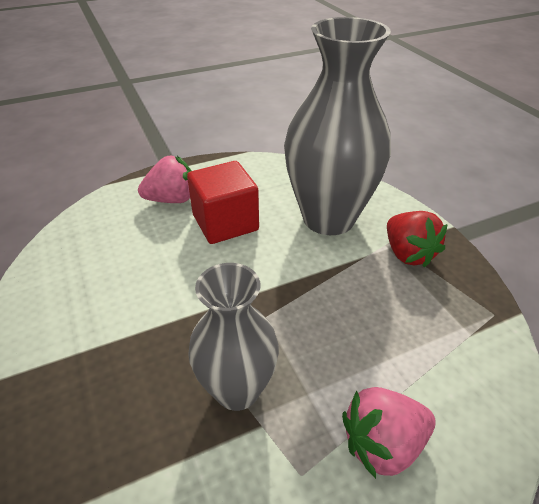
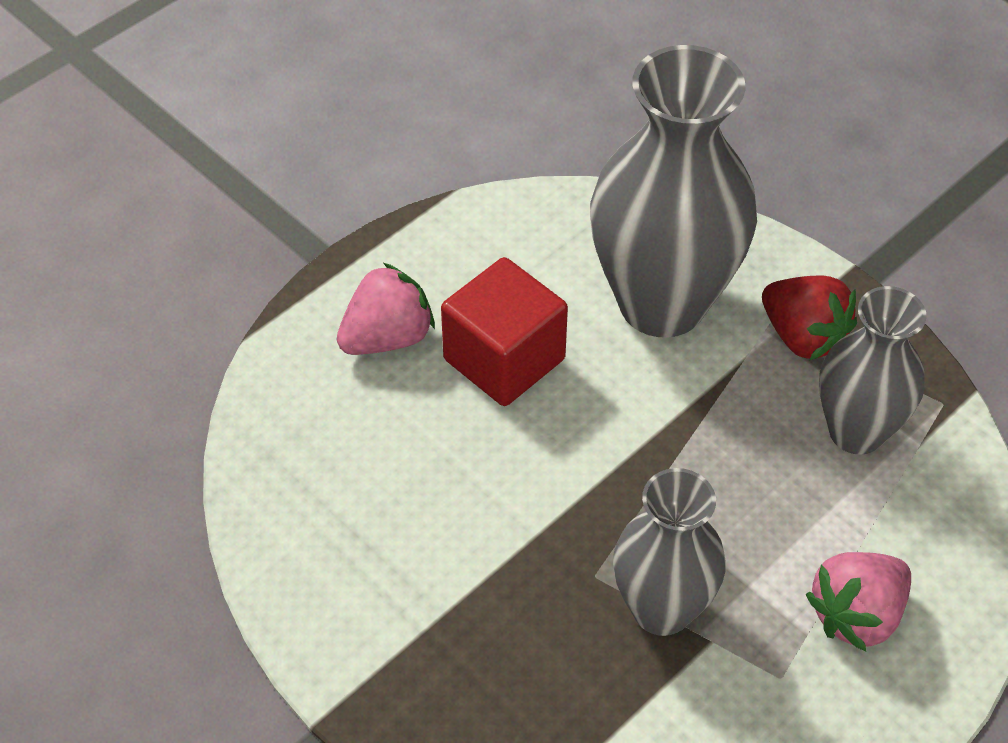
camera: 20 degrees left, 10 degrees up
(425, 315) = (856, 431): none -> grey vase

